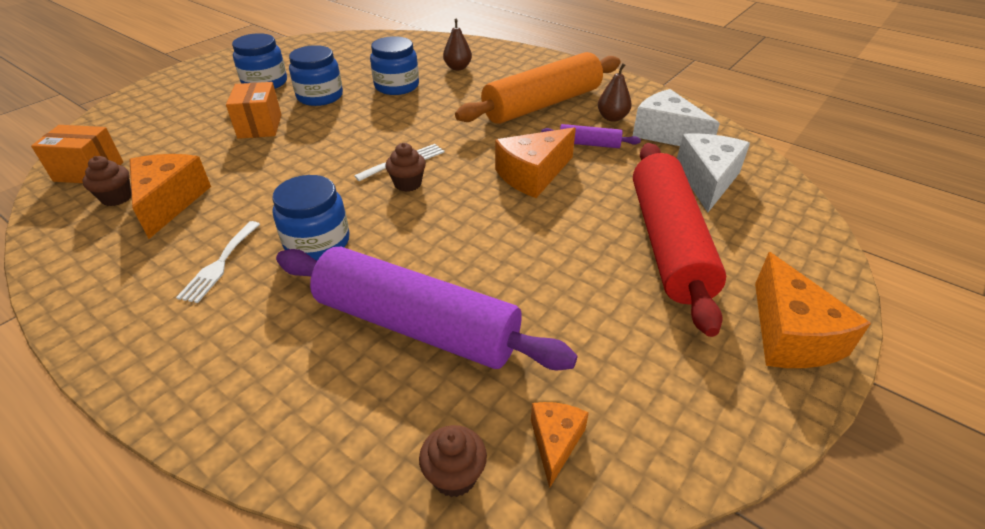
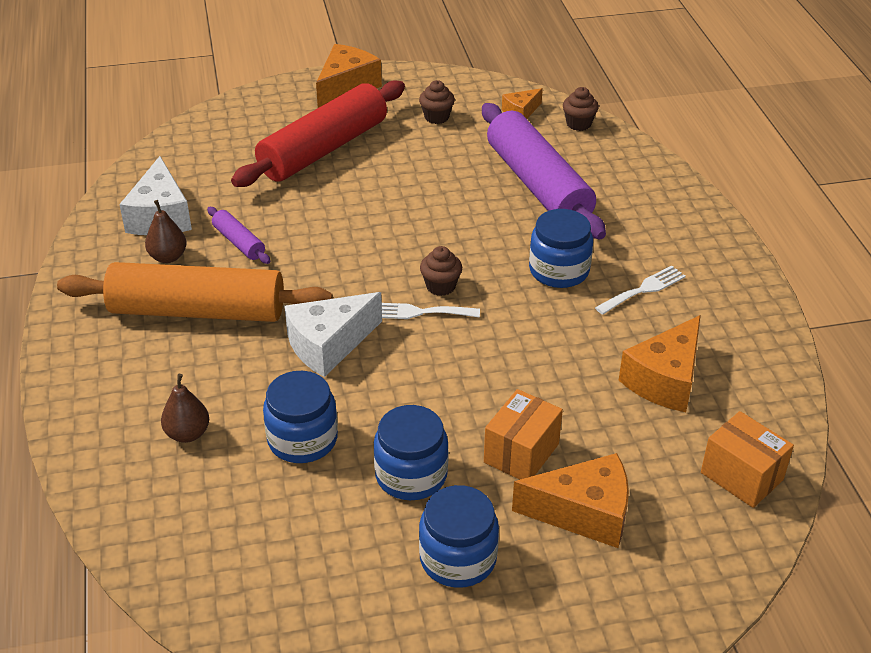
camera: 140 degrees left, 0 degrees up
(117, 198) = (715, 414): brown cupcake -> brown cupcake (436, 117)
(533, 175) = (331, 240): orange cheese -> orange cheese (584, 513)
(707, 180) = (216, 167): white cheese -> white cheese (329, 345)

